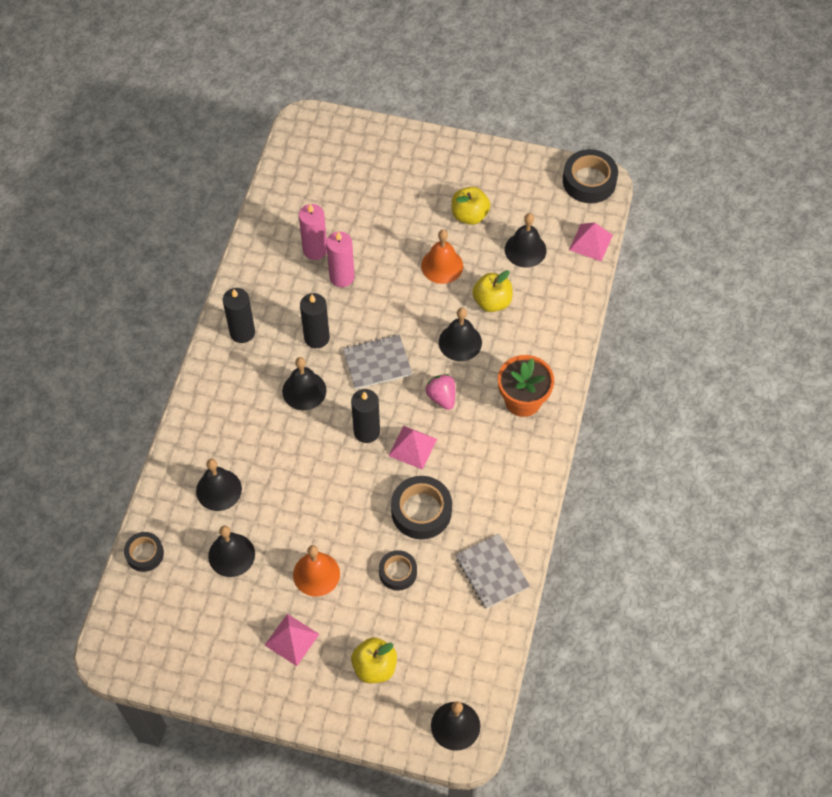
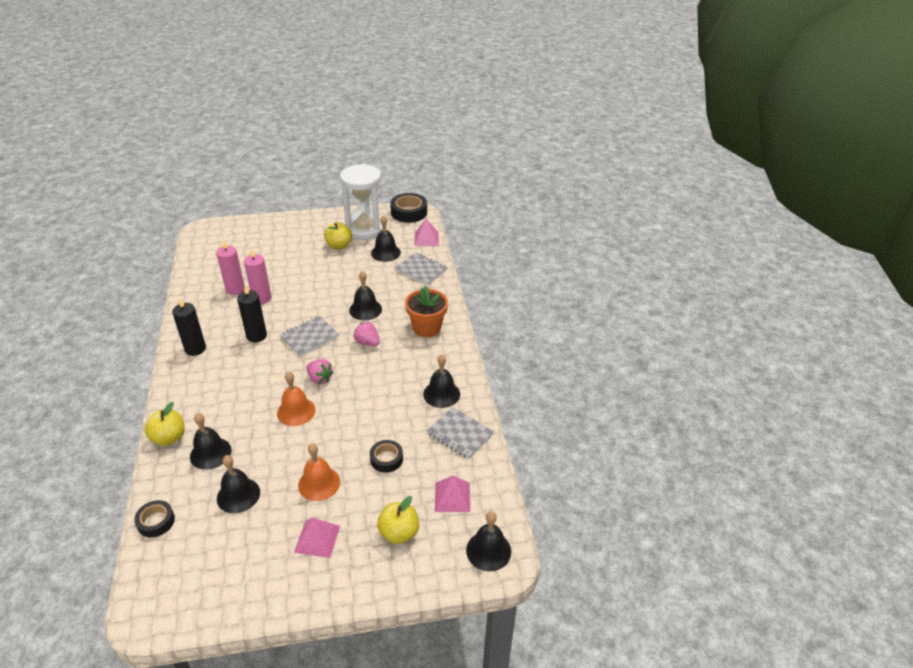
camera: 25 degrees left, 20 degrees down
(304, 390) = (259, 369): black bell -> black bell (441, 394)
(366, 431) = (320, 378): black candle -> pink strawberry
(412, 447) = (360, 377): pink pyramid -> pink pyramid (452, 497)
(421, 511) = (385, 413): black tape -> none
(442, 266) = (332, 274): orange bell -> orange bell (296, 411)
(492, 301) = (377, 283): yellow apple -> yellow apple (169, 438)
(515, 195) = (364, 229): none -> white hourglass
(558, 298) = (421, 270): none -> grey notebook

